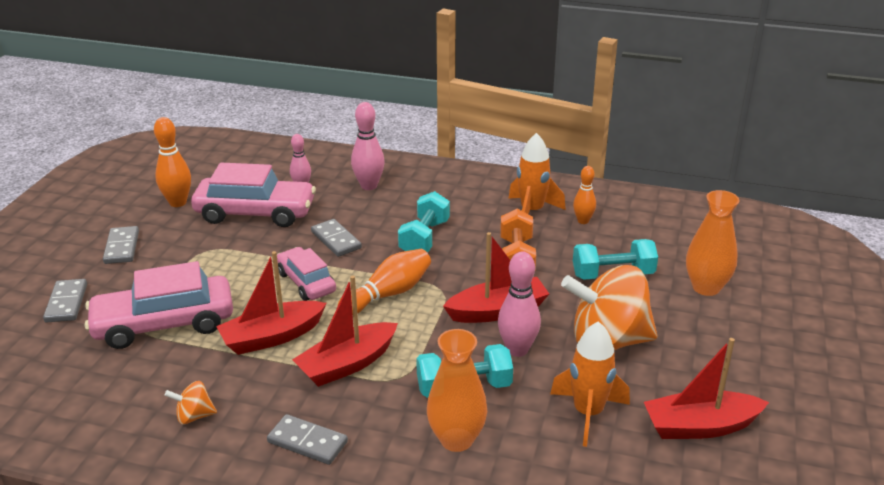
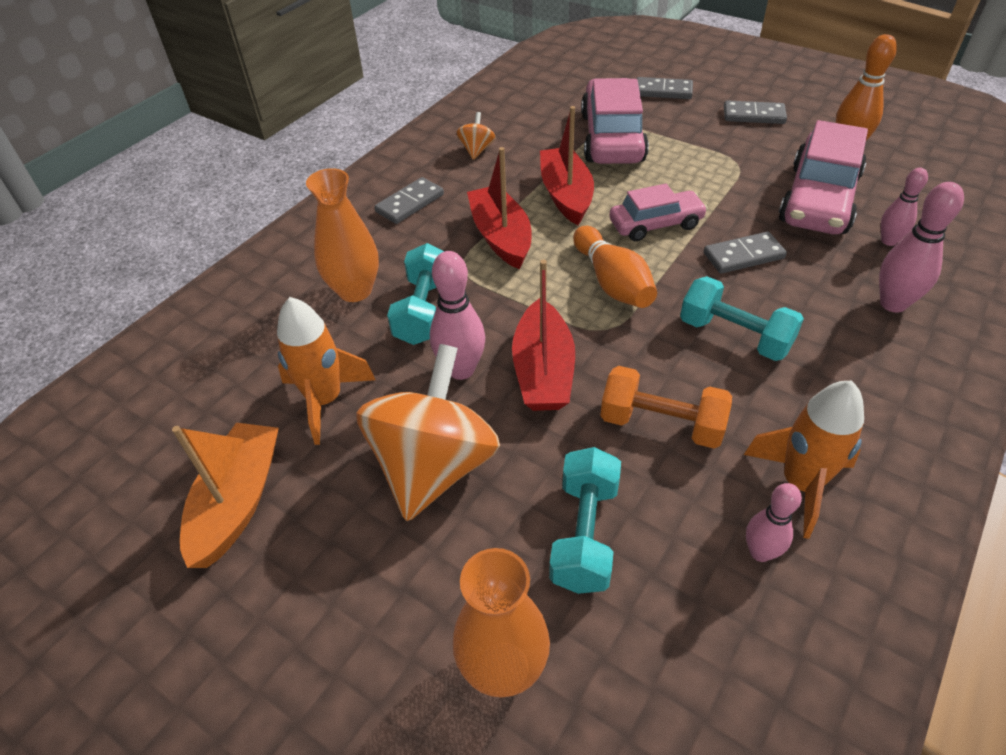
camera: 110 degrees right, 15 degrees up
(583, 221) = (760, 552): orange bowling pin -> pink bowling pin
(700, 426) = (238, 502): red boat -> orange boat

